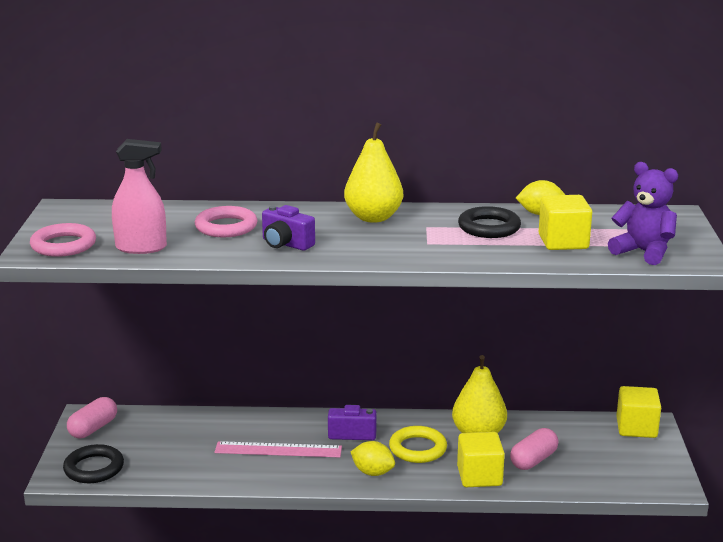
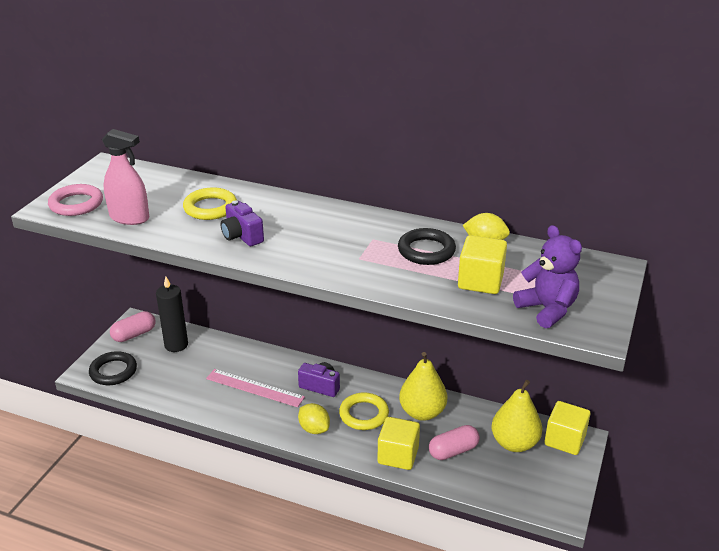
camera: 20 degrees right, 10 degrees up
(154, 428) = (176, 345): none -> black candle
(226, 227) = (210, 208): pink ring -> yellow ring
(373, 218) = (336, 220): yellow pear -> yellow pear (514, 443)

